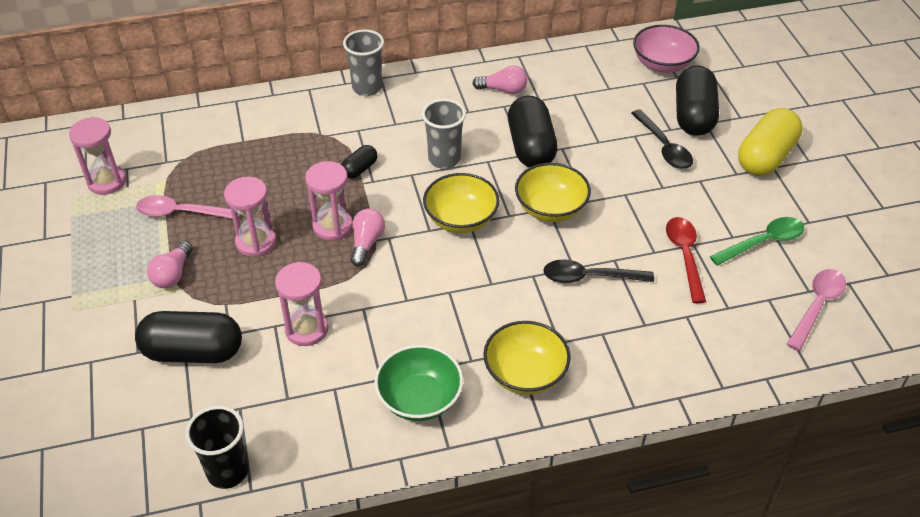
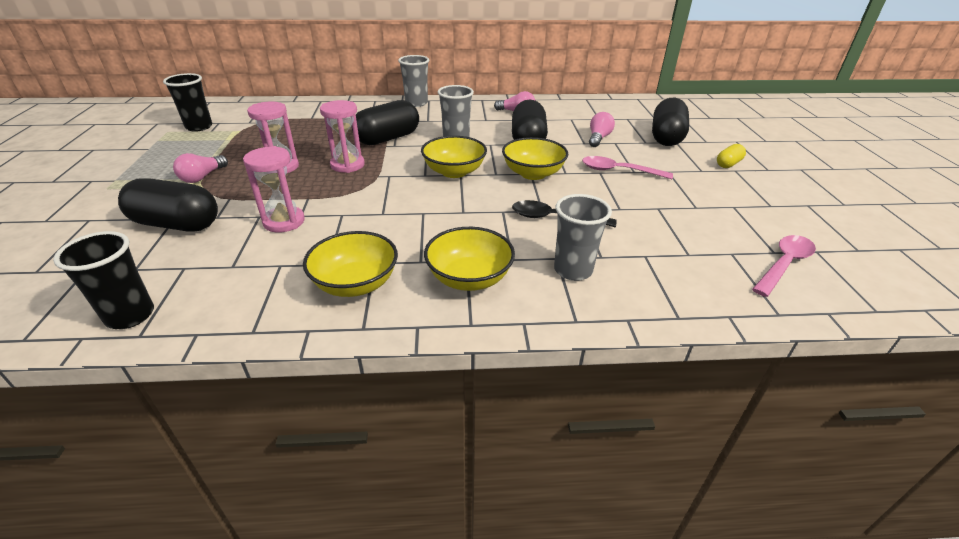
camera: 10 degrees right, 10 degrees down
(107, 181) = (199, 127): pink hourglass -> black cup
(181, 213) = (238, 146): pink spoon -> pink spoon (619, 171)
(360, 169) = (388, 139): black capsule -> black capsule, size x2.02
(366, 243) = (369, 177): pink light bulb -> pink light bulb (598, 138)
(419, 399) = (355, 284): green bowl -> yellow bowl
(621, 347) = (573, 270): none -> grey cup
(662, 64) = (644, 111): pink bowl -> none
(664, 147) = (638, 150): black spoon -> none
(685, 256) = (648, 214): red spoon -> none
(763, 242) = (725, 214): green spoon -> none
(765, 157) = (728, 164): yellow capsule -> yellow capsule, size x0.50

